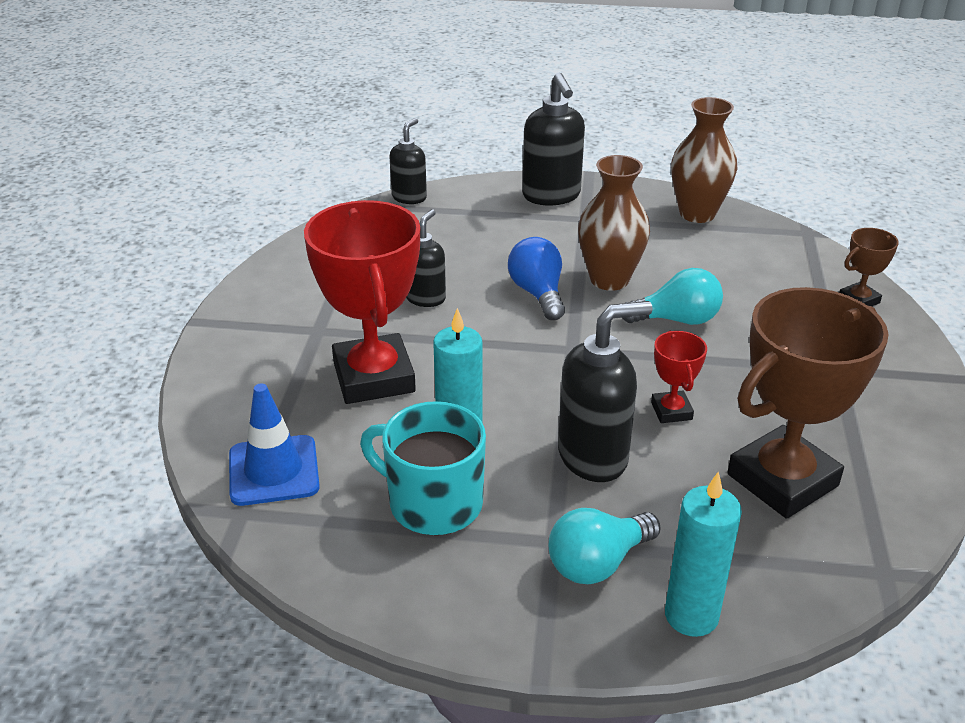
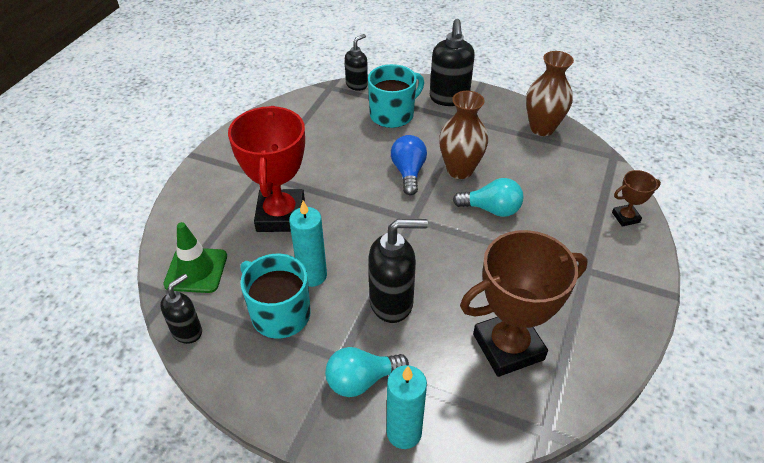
camera: 15 degrees right, 10 degrees up
(274, 471) = (196, 270): blue traffic cone -> green traffic cone
(425, 298) = (336, 163): black soap dispenser -> black soap dispenser (187, 331)
(480, 226) = (393, 114): none -> turquoise mug
(671, 411) = (457, 278): red trophy -> none

